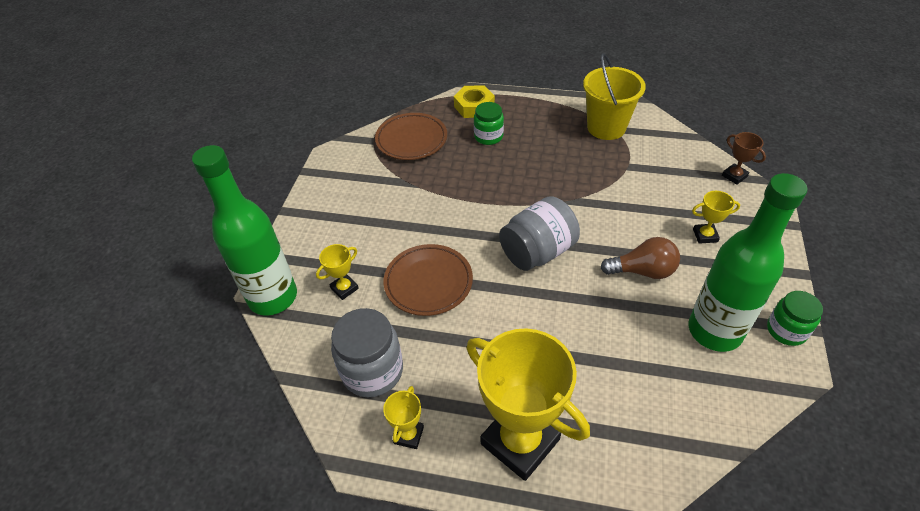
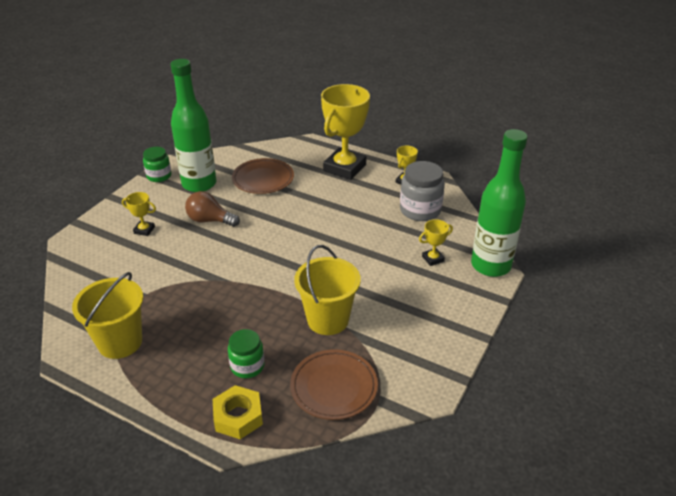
camera: 165 degrees left, 10 degrees down
(428, 282) = (366, 248): brown plate -> brown plate (263, 179)
(439, 189) = (328, 319): none -> yellow bucket
(520, 441) = (344, 168): yellow trophy -> yellow trophy turned 60 degrees clockwise
(537, 252) = (273, 248): grey jar -> none
(734, 176) = (68, 264): brown trophy -> none

